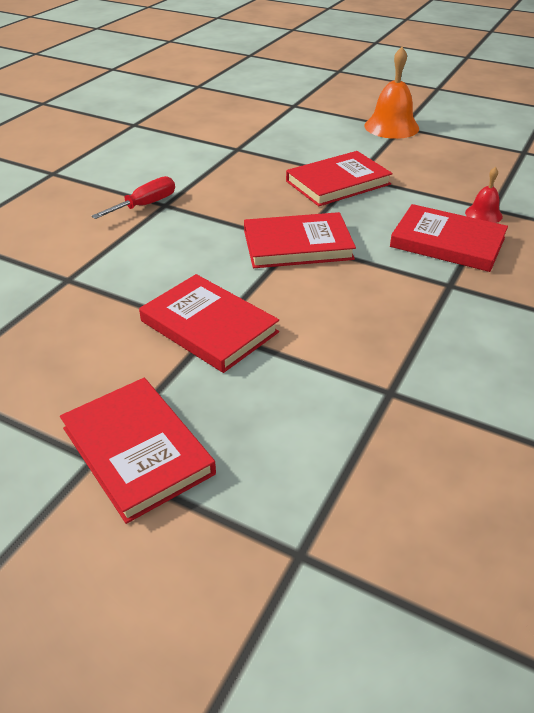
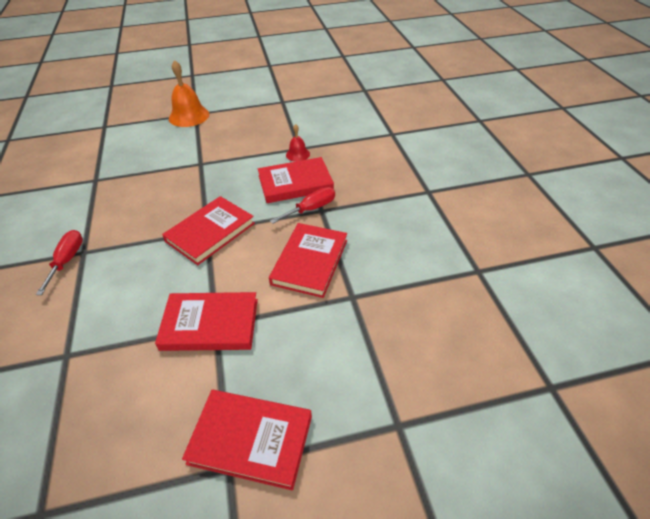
camera: 40 degrees left, 5 degrees up
(338, 183) = (193, 173): red book -> red book (310, 262)
(438, 277) = (311, 209): none -> red screwdriver

